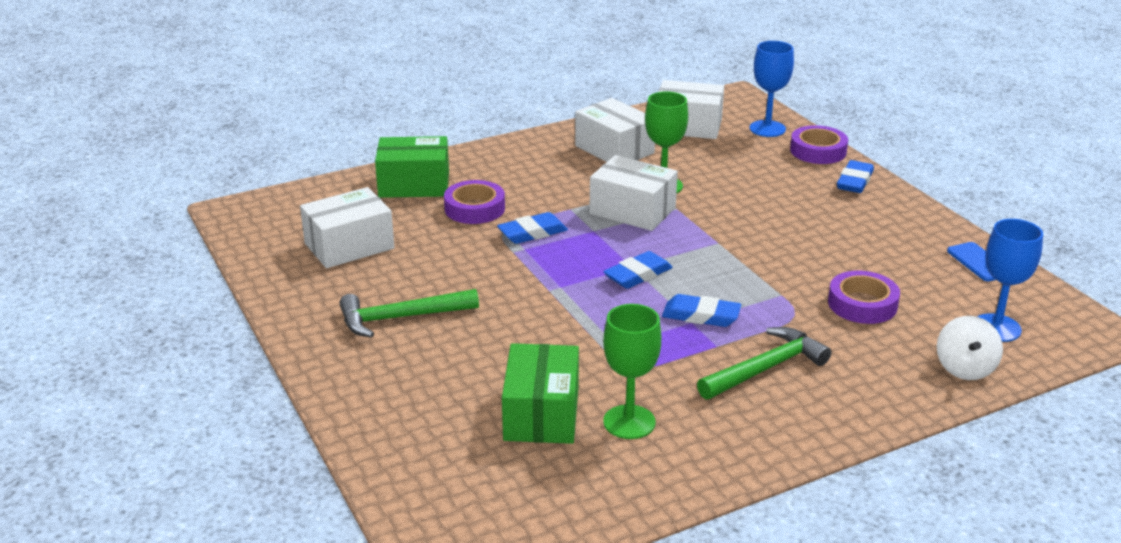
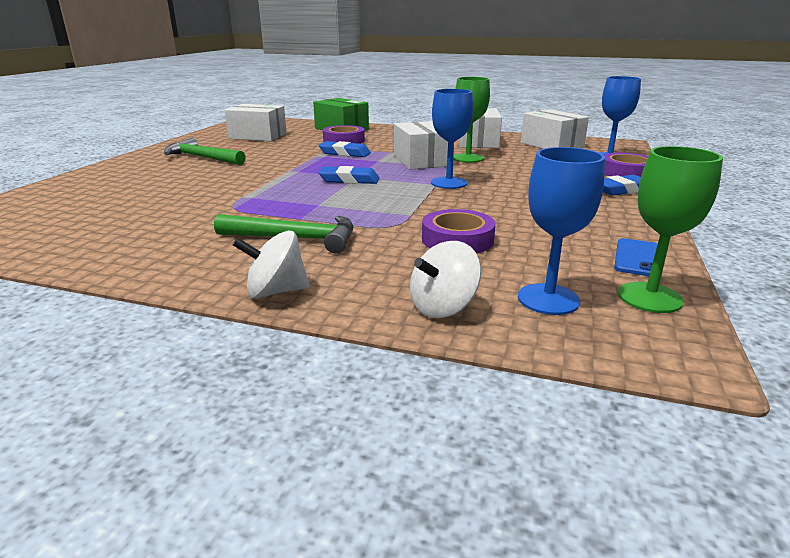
camera: 45 degrees right, 5 degrees down
(541, 414) = (137, 204): green box -> none
(629, 422) = (156, 224): green goblet -> green goblet (649, 297)
(701, 316) = (332, 204): blue eraser -> none
(724, 235) = (449, 183): none -> blue goblet
(864, 418) = (276, 291): none -> white spinning top

